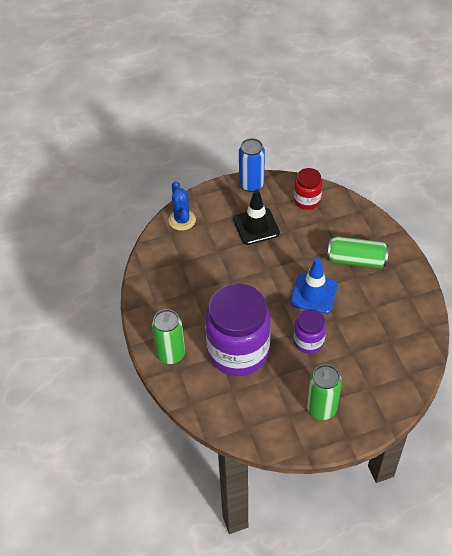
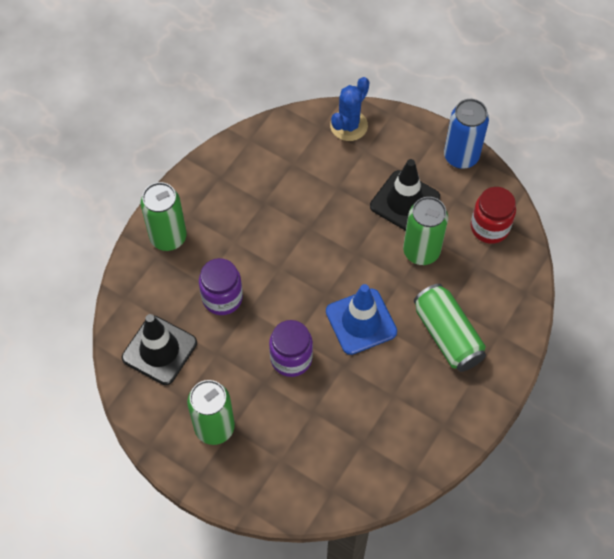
camera: 50 degrees right, 10 degrees up
(238, 351) = (222, 298): purple jar -> purple jar, size x0.50
(245, 406) = (159, 350): none -> black traffic cone
(294, 239) = (421, 251): none -> green can

